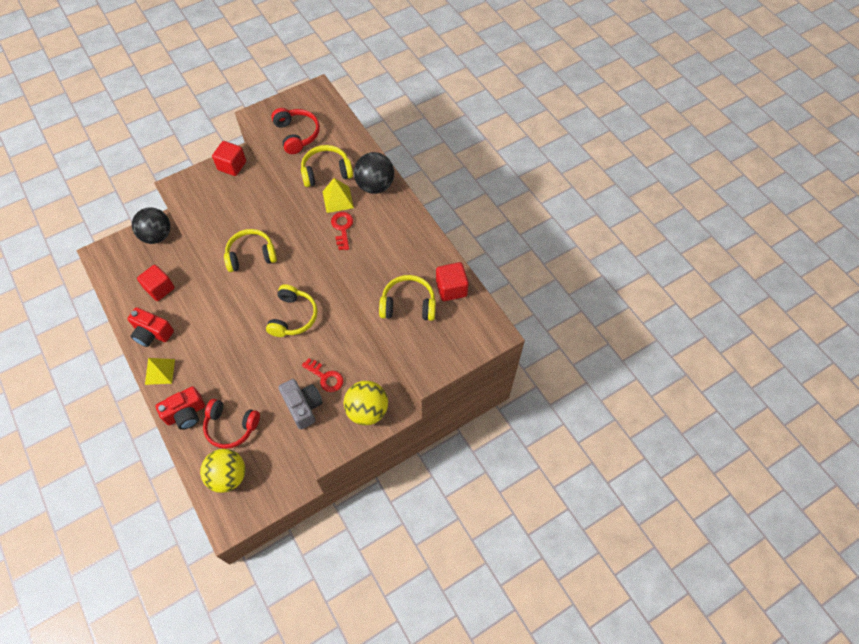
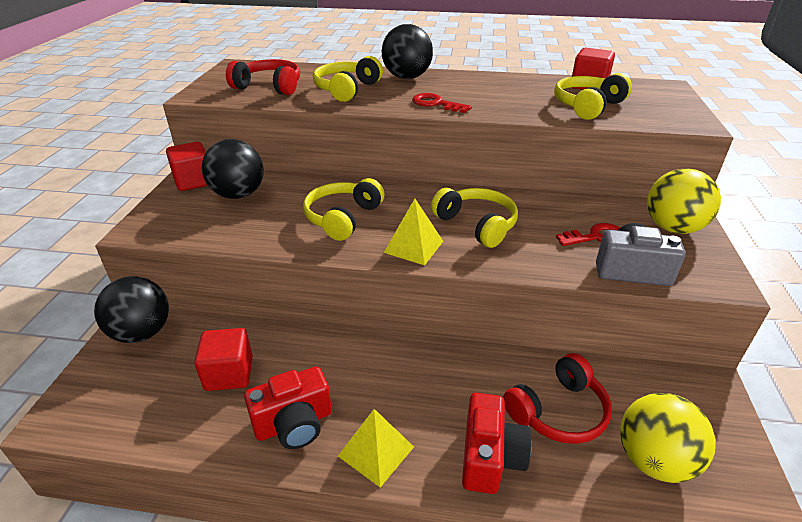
camera: 50 degrees left, 25 degrees down
(236, 195) = (238, 194): none -> black ball
(338, 199) = (393, 95): yellow pyramid -> yellow pyramid (413, 246)

